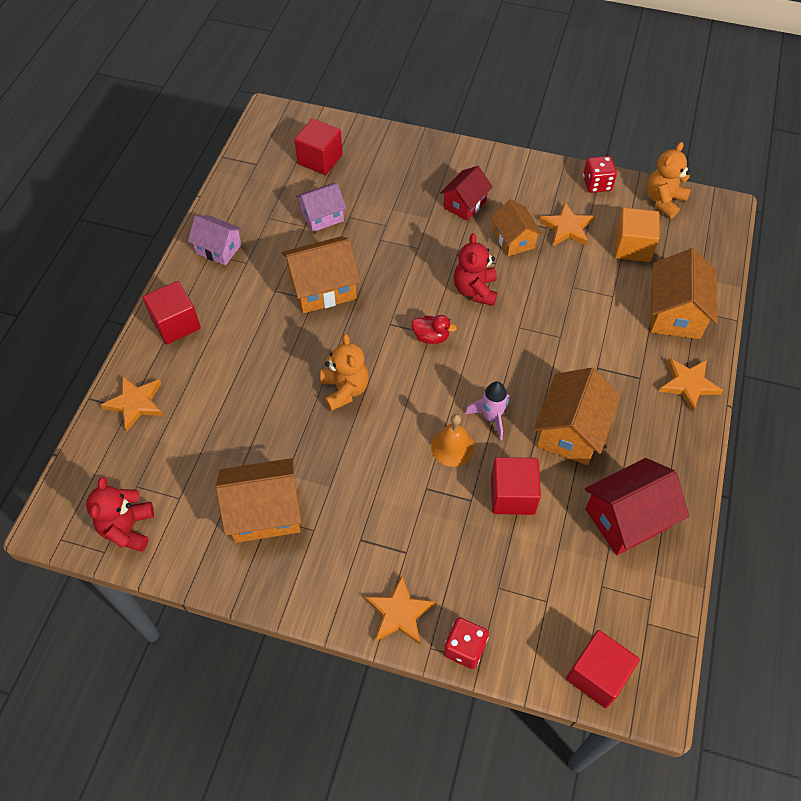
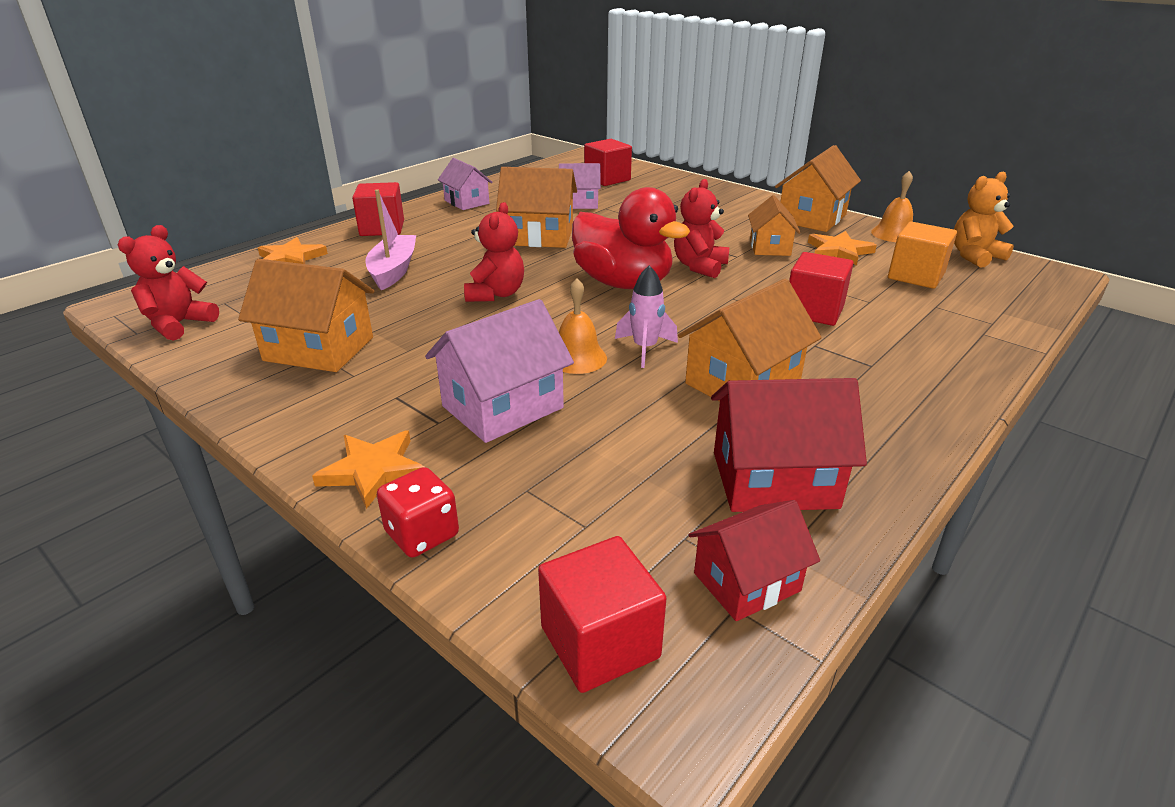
camera: 25 degrees right, 25 degrees down
(239, 387) = (393, 270): none -> pink boat
(345, 390) = (496, 294): orange teddy bear -> red teddy bear
(431, 337) = (623, 283): red duck -> red duck, size x2.39
(437, 520) = (502, 407): none -> pink house
(465, 204) = (731, 220): red house -> red house (747, 582)
(512, 495) = (620, 413): red cube -> red cube (814, 311)
(597, 184) = (893, 234): red dice -> orange bell
(675, 313) = (951, 329): orange house -> orange house (812, 218)
(688, 384) = (943, 386): orange star -> none

